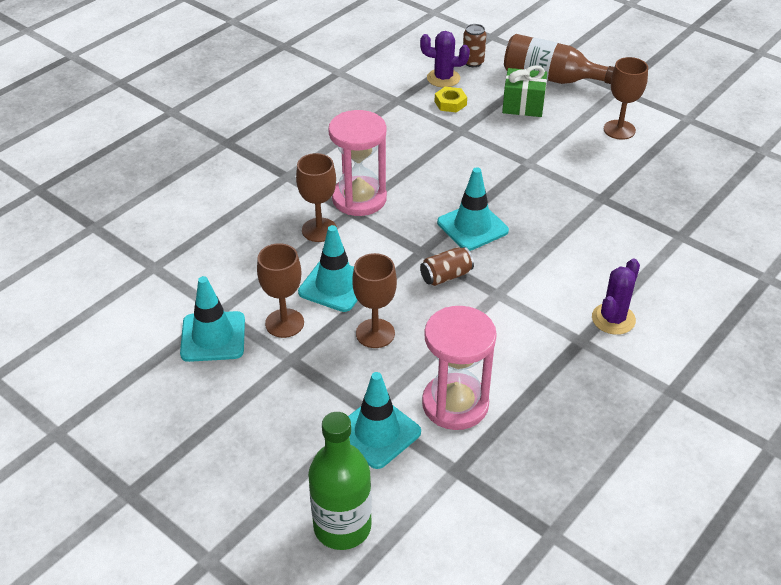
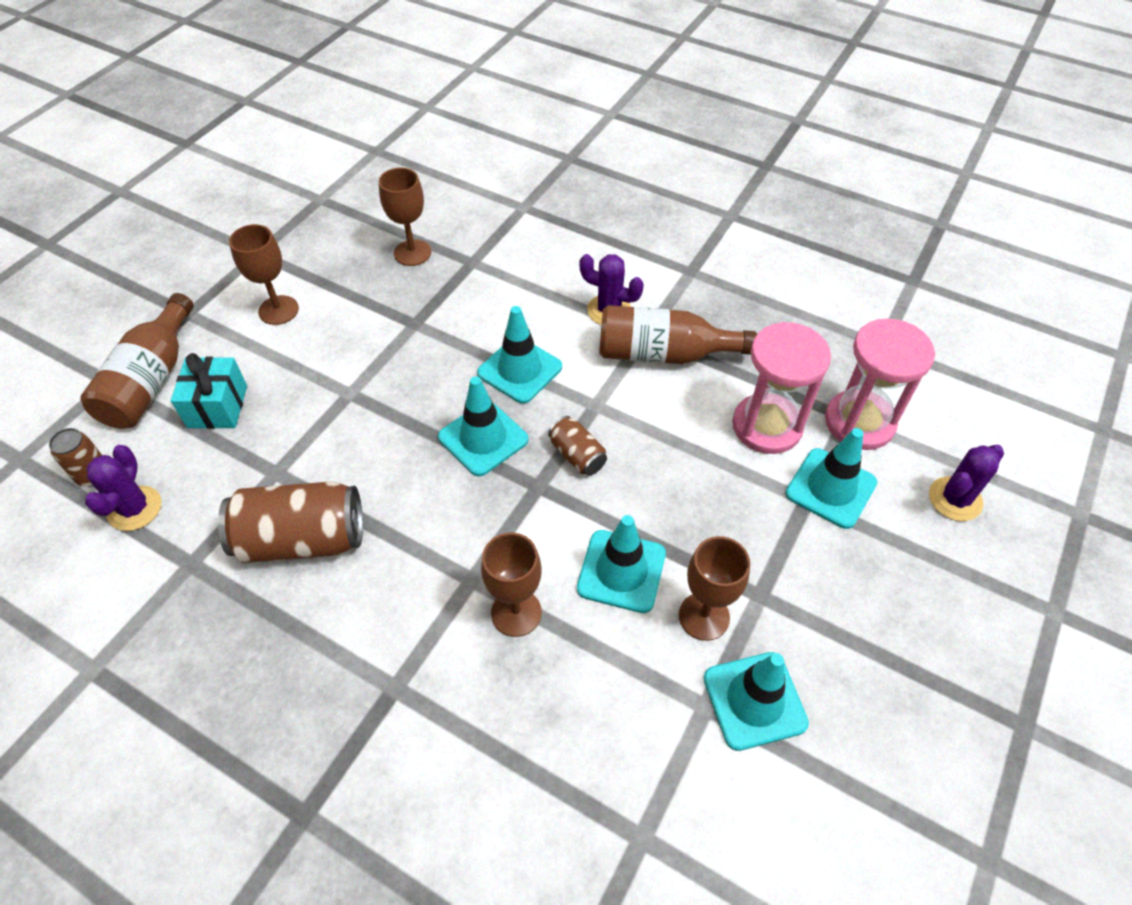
camera: 100 degrees left, 10 degrees up
(342, 527) = (955, 499): green bottle -> purple cactus
(359, 199) = (441, 574): pink hourglass -> pink hourglass (859, 422)
(375, 333) = (691, 513): brown goblet -> brown goblet (412, 253)
(403, 141) = (302, 540): none -> brown can
(450, 103) = (205, 492): yellow nut -> none
(523, 105) = (218, 406): green gift -> turquoise gift
(542, 253) = (520, 370): none -> turquoise traffic cone
(553, 348) = (663, 354): none -> brown bottle

